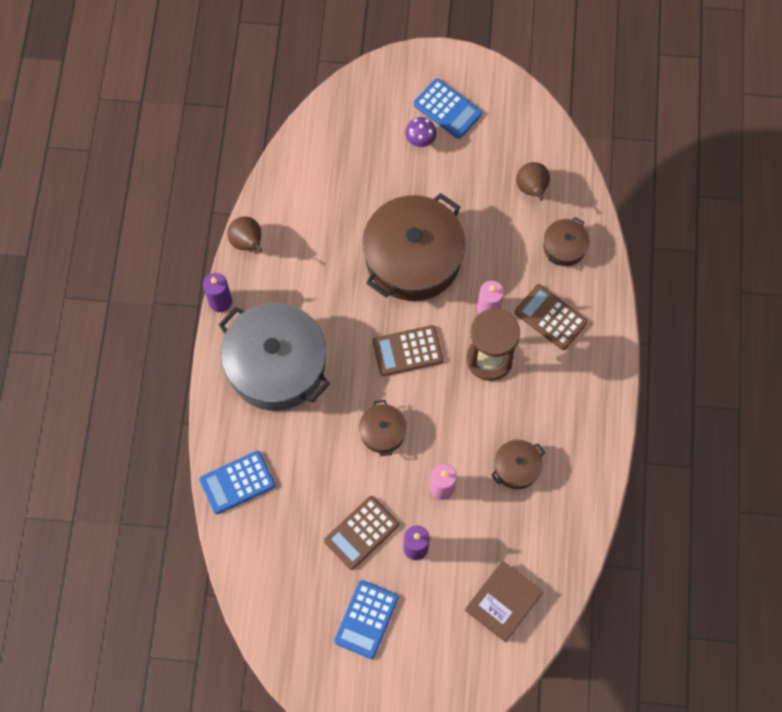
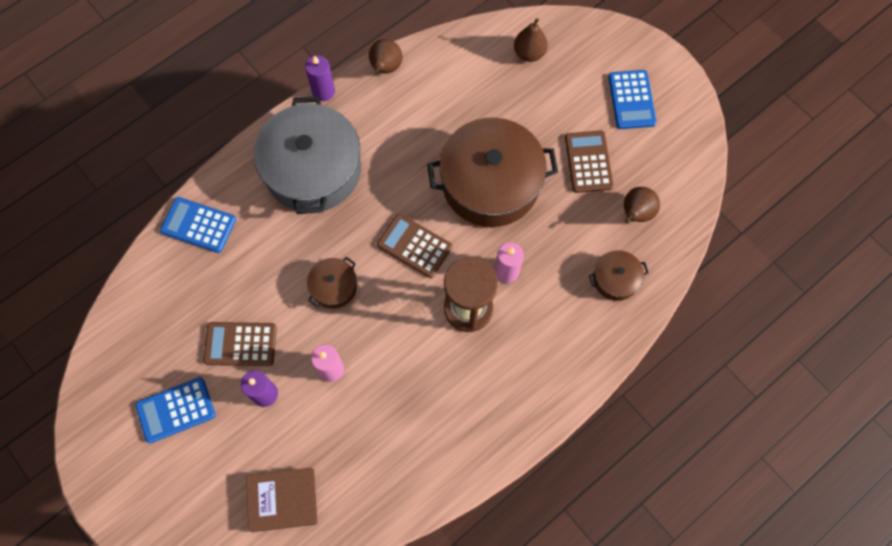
camera: 45 degrees right, 0 degrees up
(340, 138) = (529, 53): none -> brown pear
(420, 140) = (587, 104): purple mushroom -> none
(516, 467) = (401, 409): brown pot -> none
(550, 317) = (548, 322): brown calculator -> brown calculator (588, 162)

